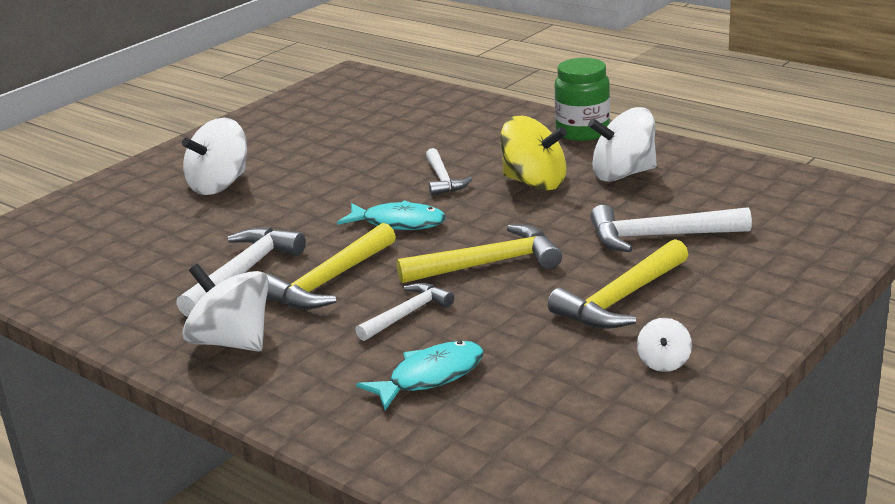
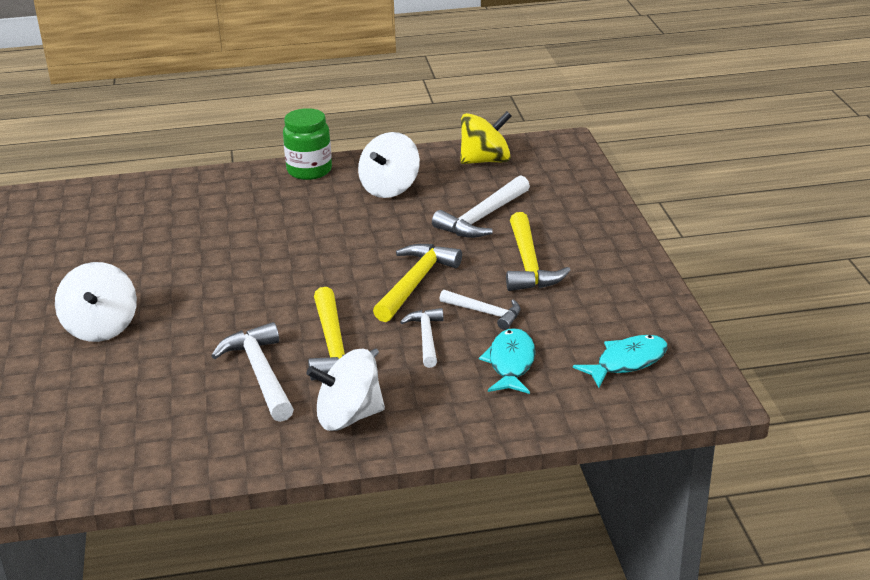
camera: 50 degrees left, 5 degrees up
(399, 223) = (304, 286): turquoise fish -> turquoise fish (627, 362)
(443, 179) = (275, 244): white hammer -> white hammer (485, 313)
(534, 183) = (343, 218): yellow spinning top -> yellow spinning top (485, 160)
(663, 362) = (611, 286): white spinning top -> none

